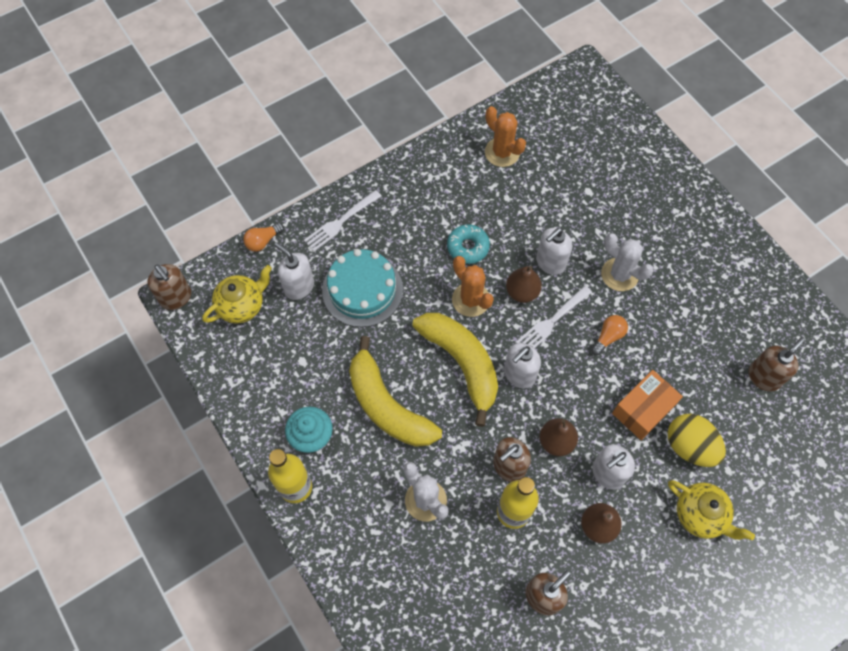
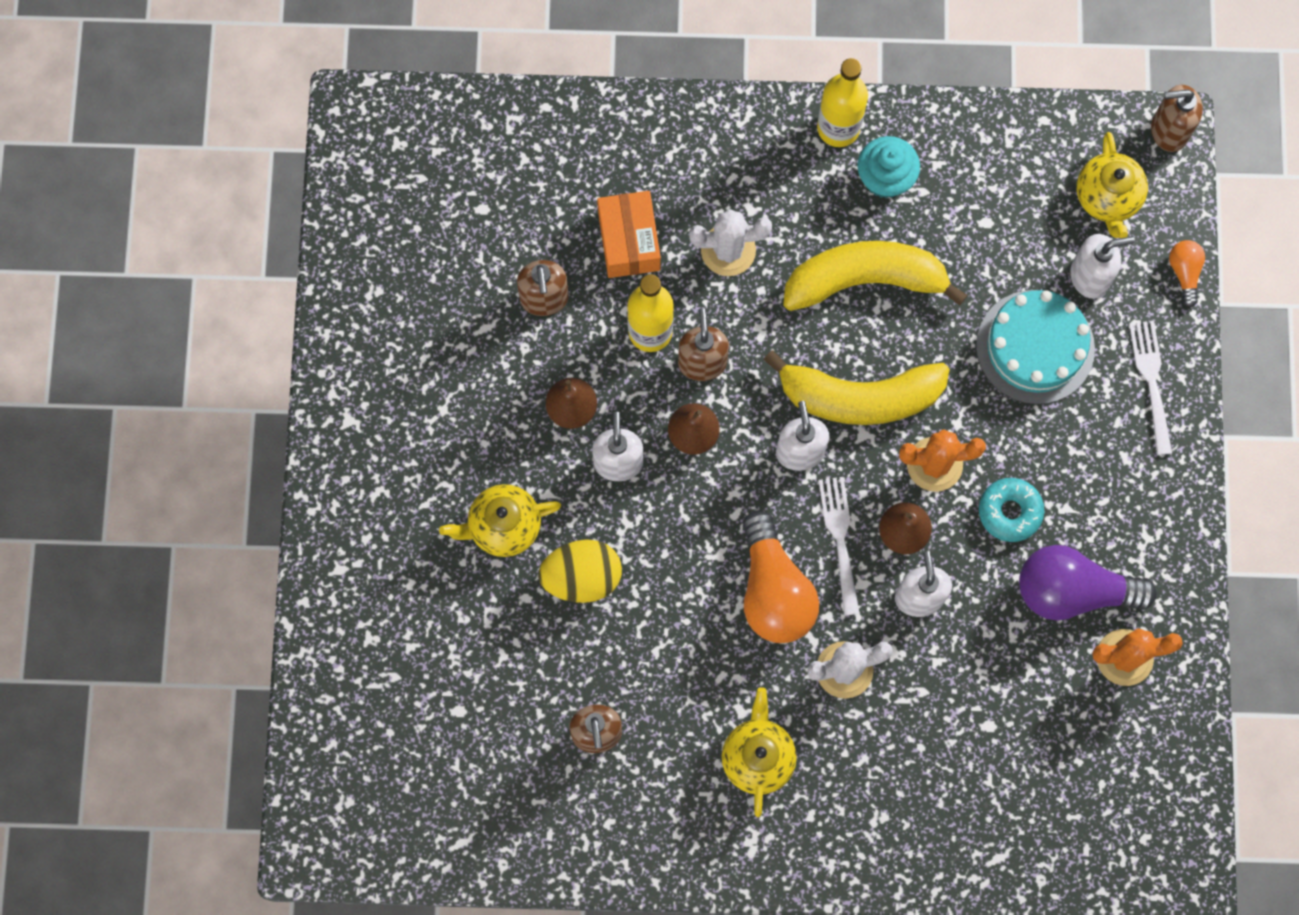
camera: 125 degrees right, 10 degrees up
(487, 194) = (1072, 591): none -> purple light bulb
(608, 337) = (774, 590): orange light bulb -> orange light bulb, size x2.06
(643, 409) = (660, 560): orange box -> orange box (629, 241)
(701, 287) = (757, 757): none -> yellow teapot

